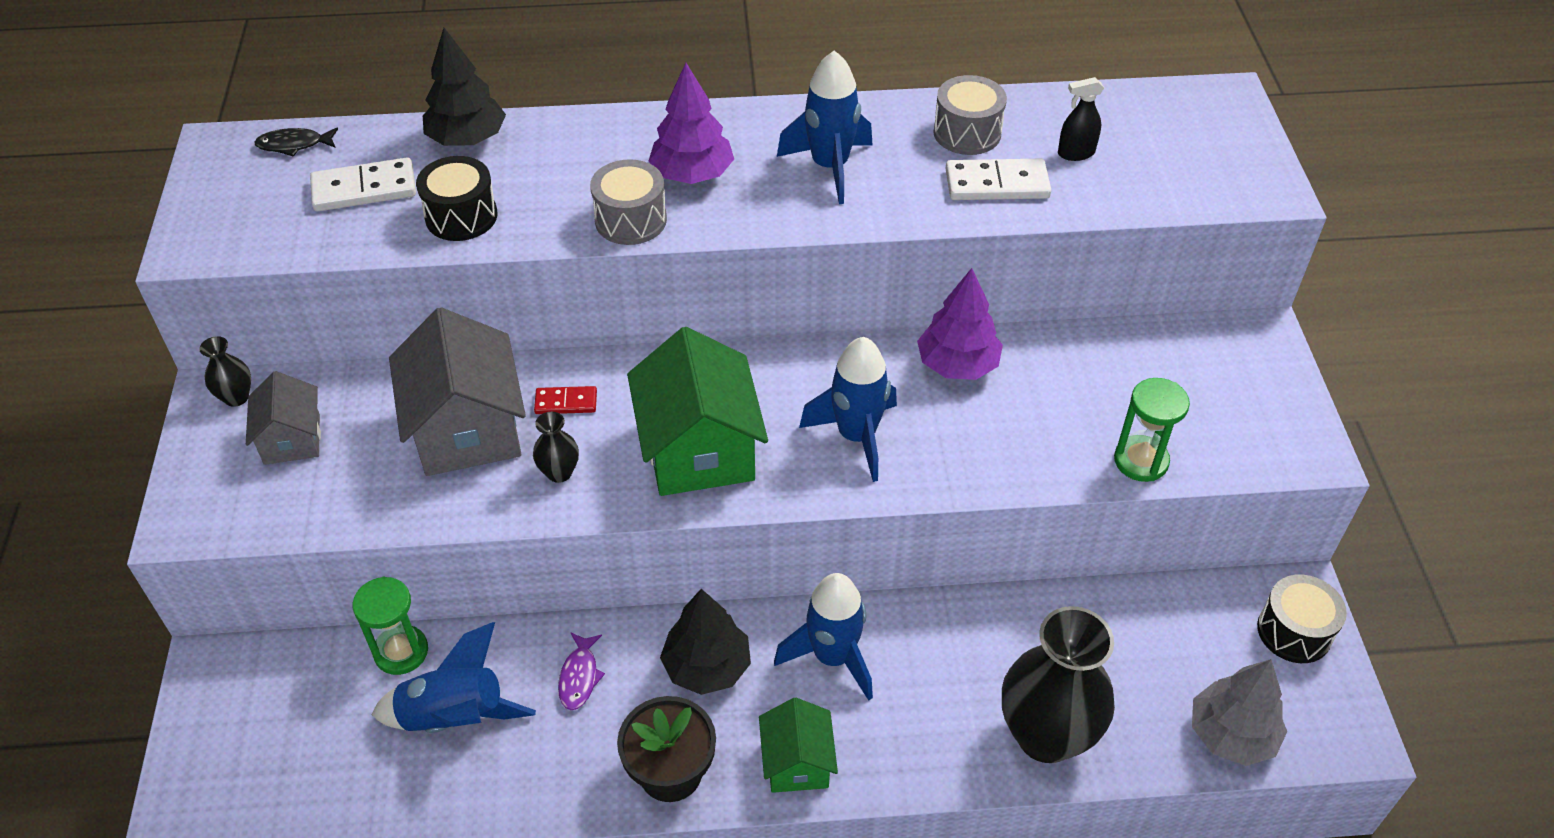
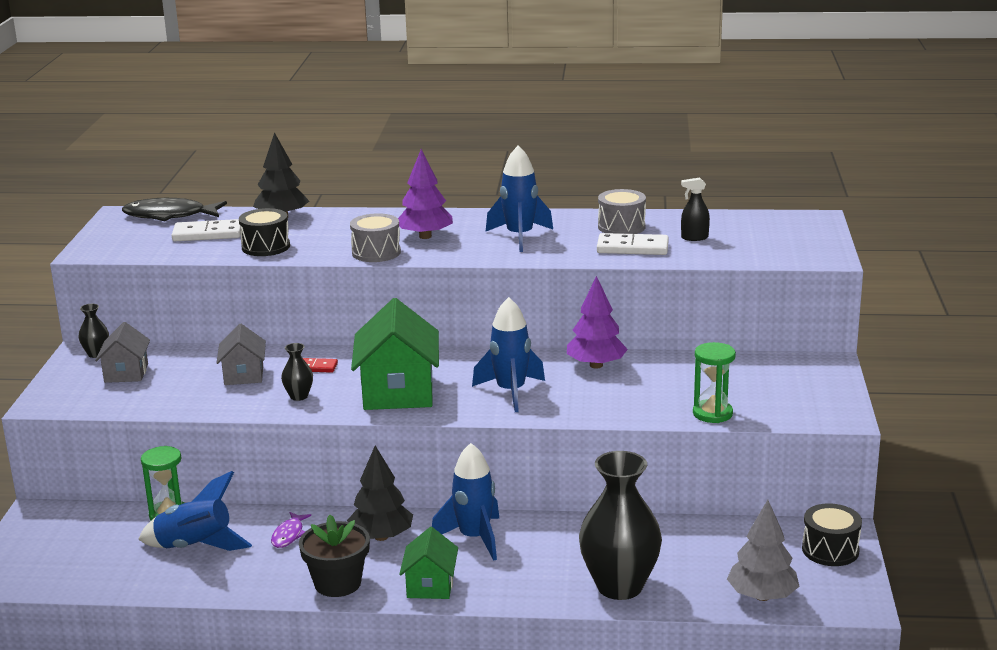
camera: 10 degrees right, 25 degrees down
(294, 145) = (169, 215): black fish -> black fish, size x1.89
(467, 429) = (244, 375): grey house -> grey house, size x0.57

